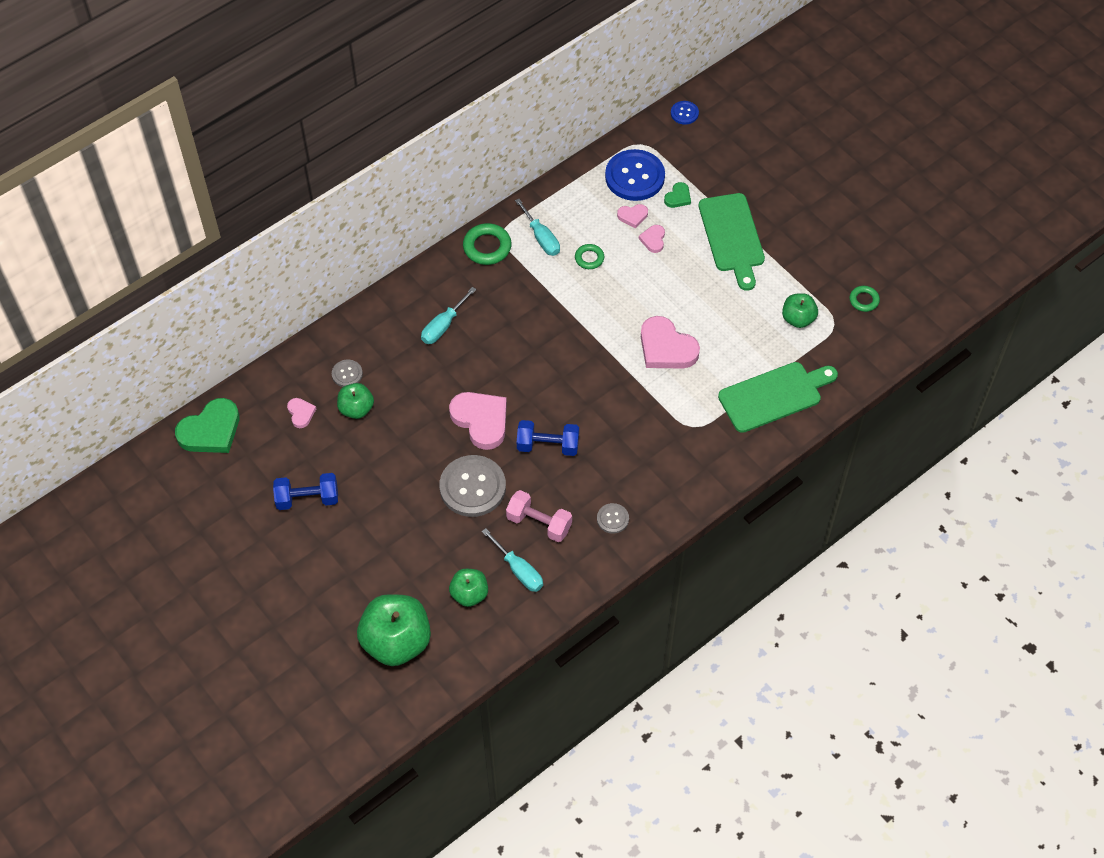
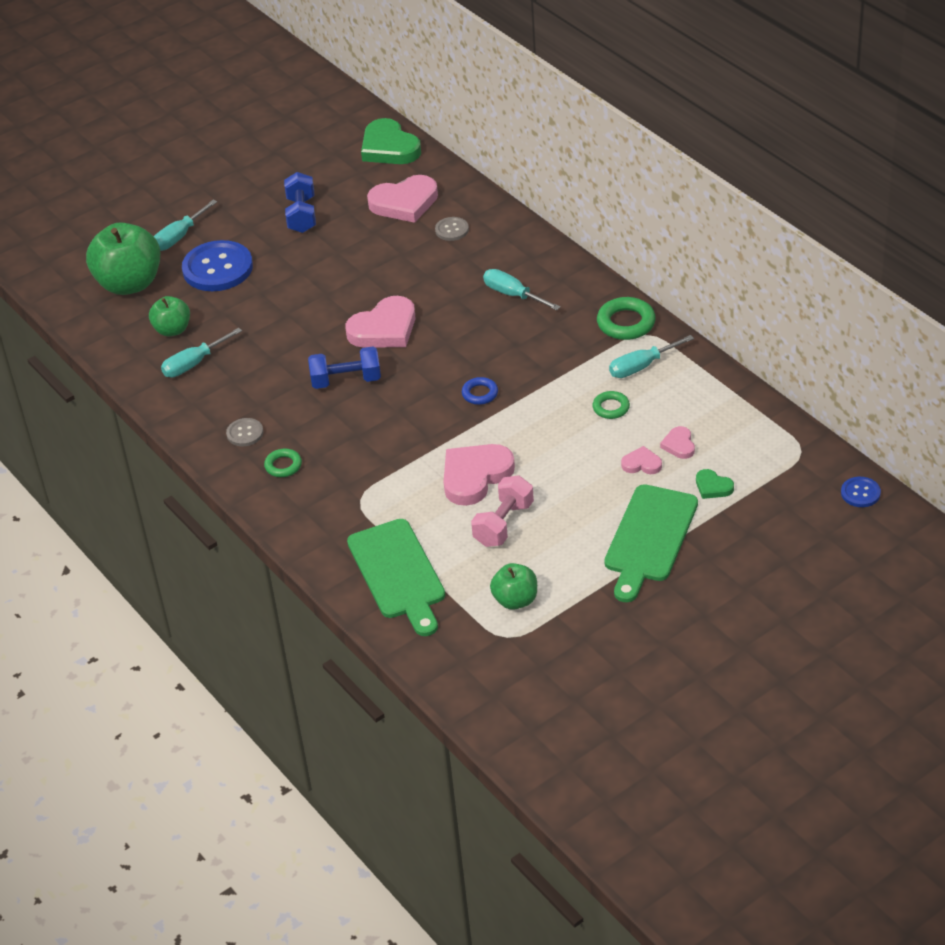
camera: 95 degrees right, 15 degrees down
(301, 413) = (404, 203): pink heart -> pink heart, size x2.03
(327, 605) = (179, 237): none -> turquoise screwdriver
(356, 409) = (407, 239): green apple -> none
(472, 487) = (300, 326): grey button -> none
(539, 523) = (248, 377): pink dumbbell -> pink dumbbell (503, 524)
(548, 445) = (346, 380): blue dumbbell -> blue dumbbell turned 75 degrees clockwise
(569, 347) = (480, 393): none -> blue ring
(634, 177) = (744, 446): blue button -> blue button (217, 268)
(732, 237) = (649, 538): green cutting board -> green cutting board turned 60 degrees counterclockwise
(864, 300) = (544, 669): green ring -> green ring (283, 466)

